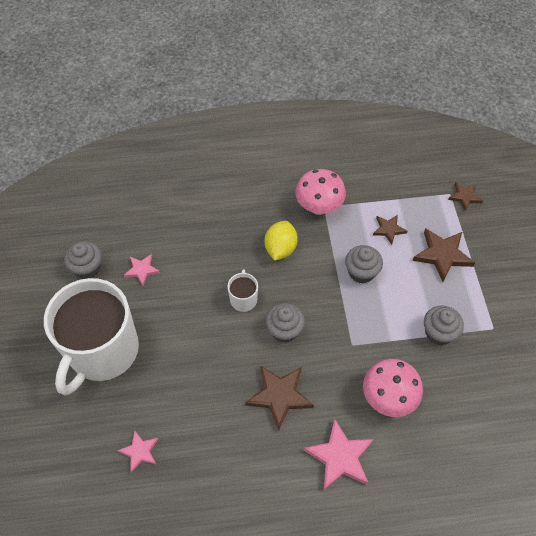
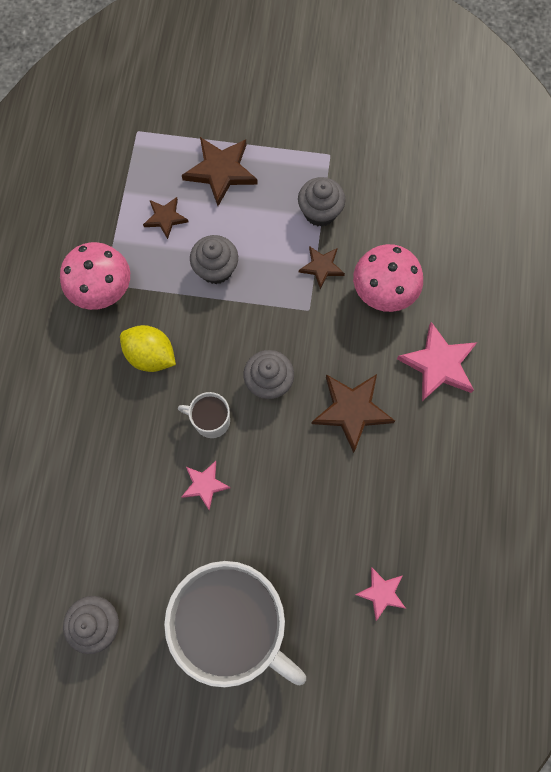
camera: 75 degrees left, 15 degrees up
(142, 270) = (125, 545): pink star -> pink star (204, 485)
(464, 197) = (148, 116): brown star -> brown star (321, 267)

